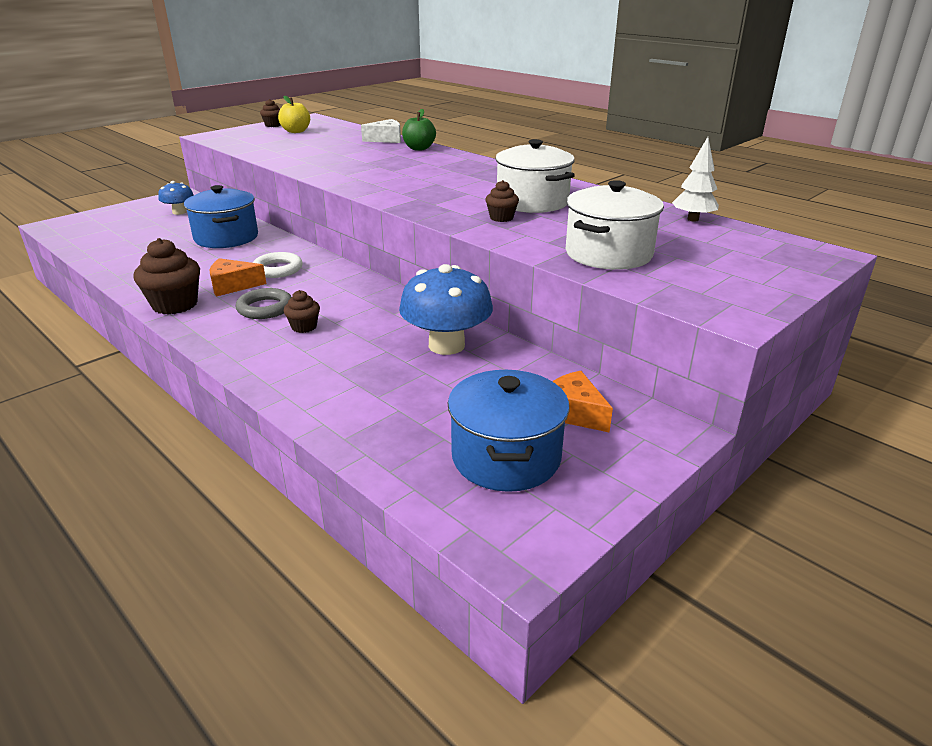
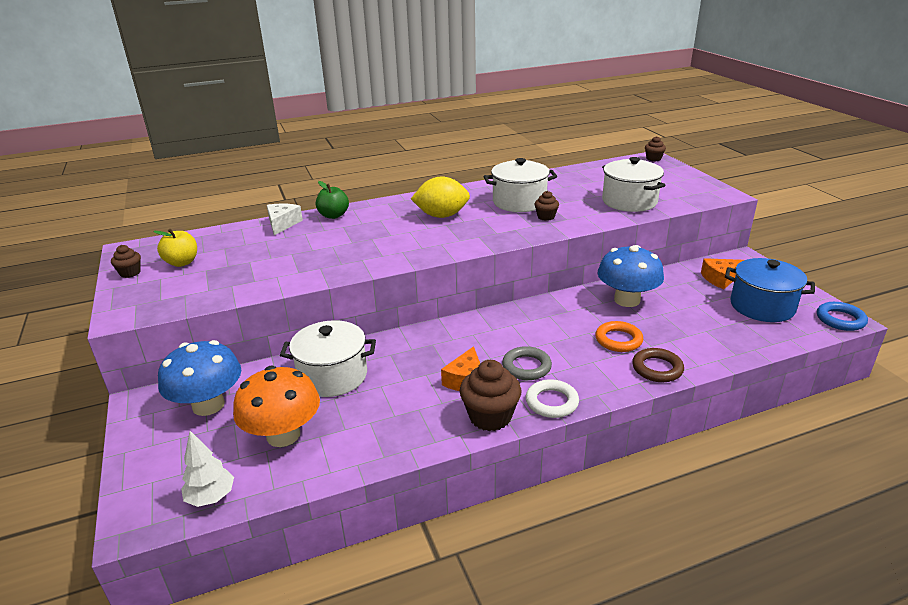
camera: 65 degrees left, 0 degrees up
(144, 239) = (283, 435): none -> orange mushroom
(179, 212) = (208, 405): blue mushroom -> blue mushroom, size x1.82
(226, 238) = (332, 376): blue pot -> white pot
(278, 269) = (444, 352): white ring -> white ring (551, 402)
(286, 381) = (657, 368): none -> brown ring
(304, 327) = (572, 351): brown cupcake -> brown cupcake (653, 159)
(342, 350) = (618, 340): none -> orange ring
(456, 179) = (441, 216): none -> yellow lemon
(517, 550) = (840, 319): none -> blue ring
(693, 219) = (584, 170): white tree -> white tree (211, 498)

